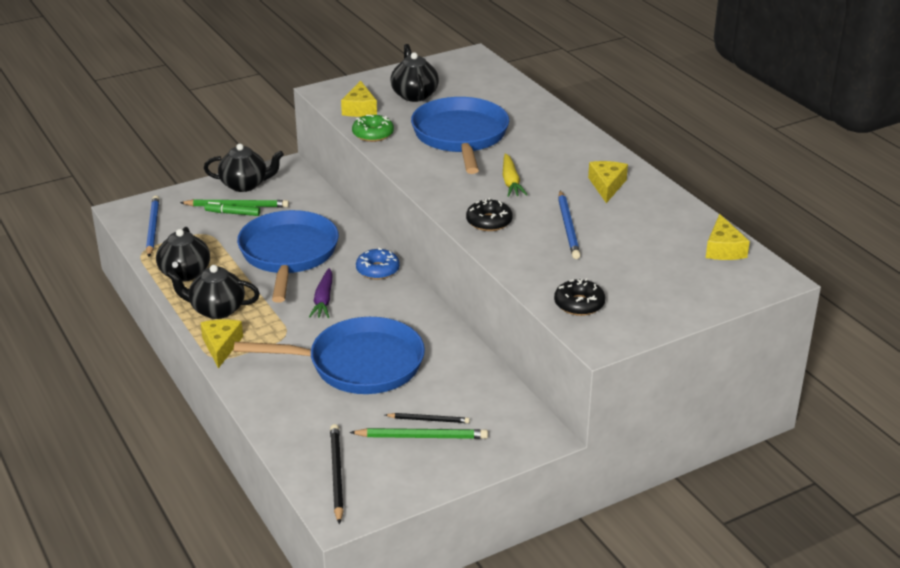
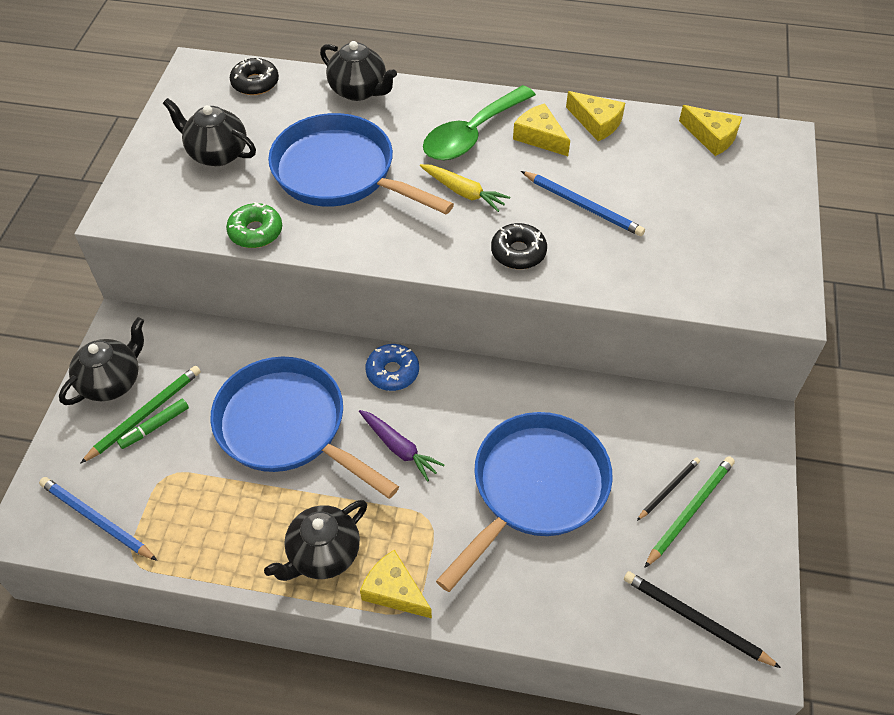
camera: 50 degrees left, 20 degrees up
(185, 274) = (223, 543): black teapot -> black teapot (359, 91)
(360, 109) = (191, 210): yellow cheese -> yellow cheese (596, 123)
(568, 162) = (472, 134): none -> green spoon
(579, 304) = (716, 281): black donut -> black donut (255, 83)

